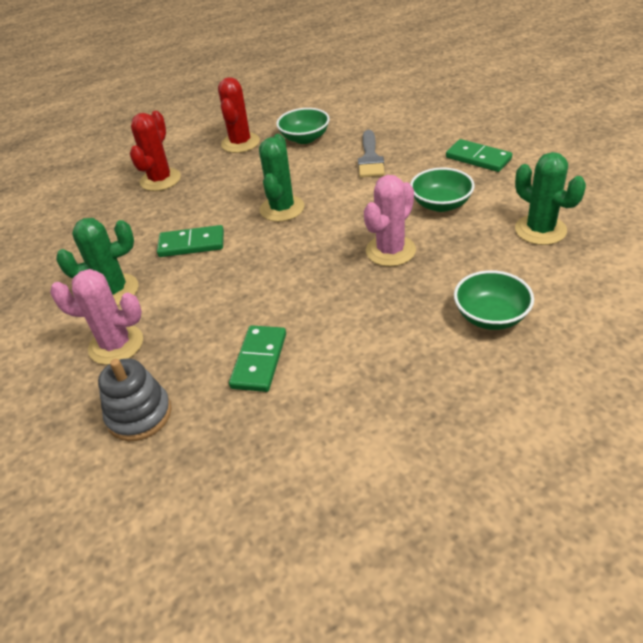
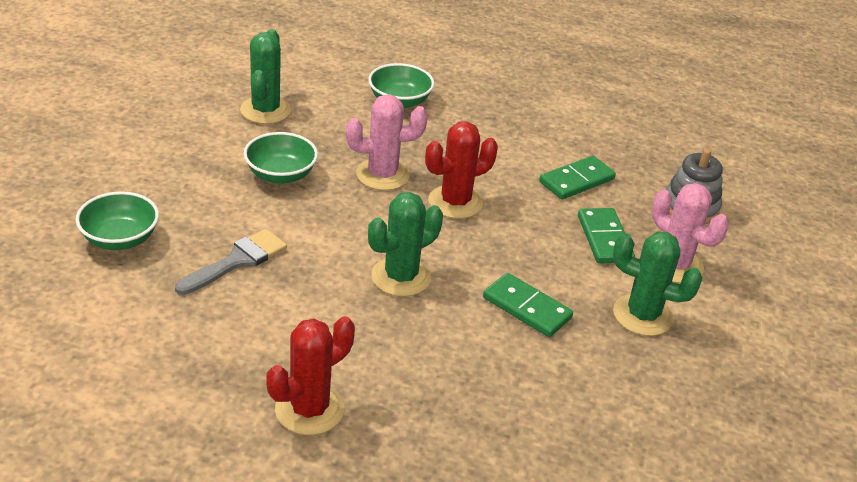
camera: 145 degrees left, 5 degrees down
(160, 180) = (469, 431): red cactus -> red cactus (455, 202)
(305, 138) = (239, 347): green bowl -> green bowl (120, 239)
(478, 158) = (167, 183): green domino -> green domino (604, 239)

